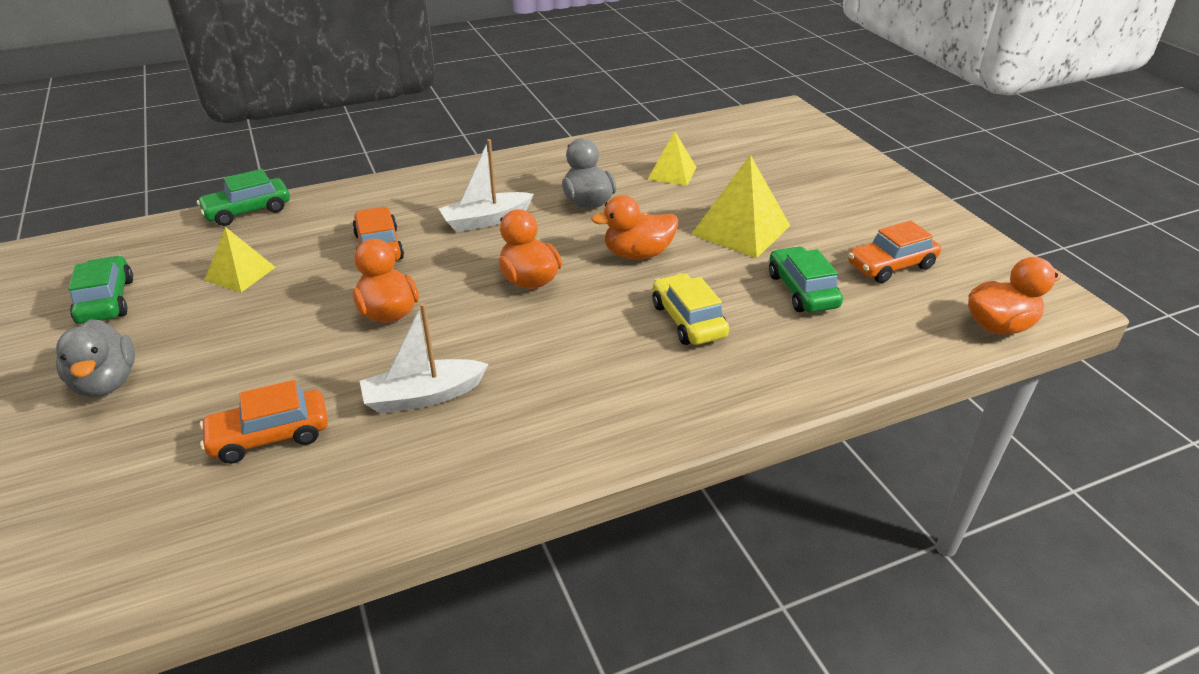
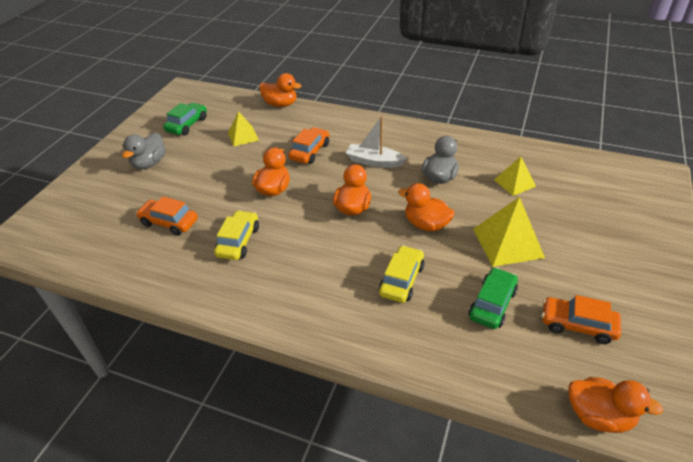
camera: 45 degrees right, 5 degrees up
(248, 211) = (280, 104): green car -> orange duck
(423, 396) = (238, 241): white boat -> yellow car

